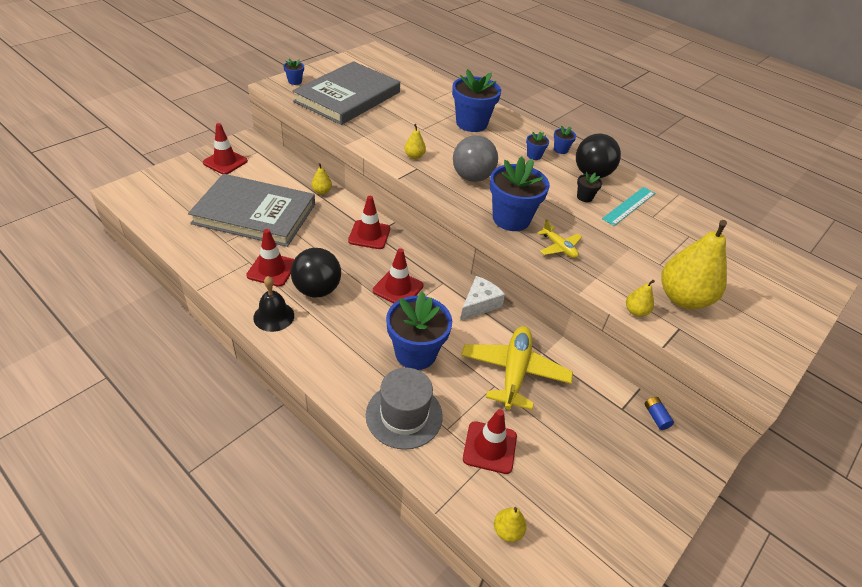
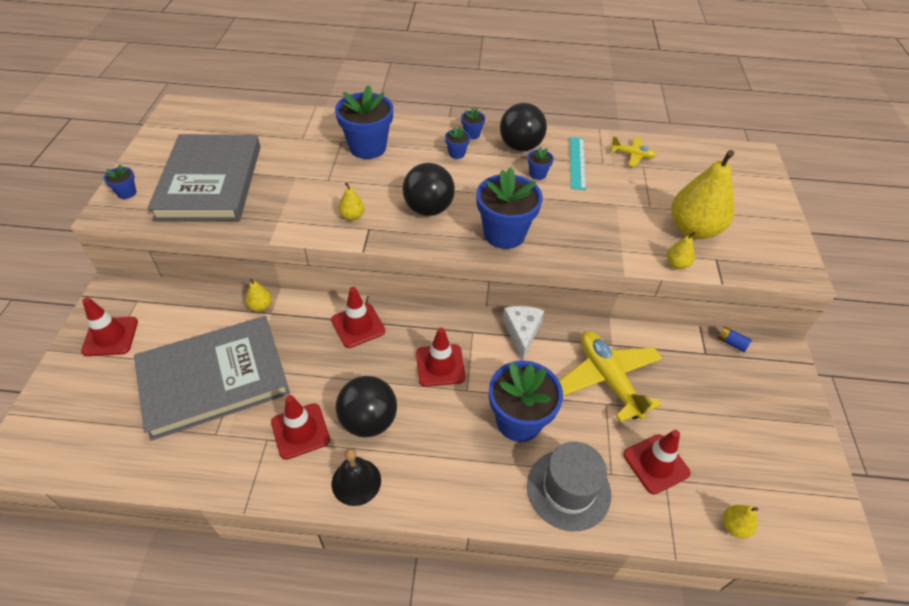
camera: 35 degrees left, 5 degrees up
(472, 177) = (428, 209): grey ball -> black ball
(559, 247) = (568, 239): yellow plane -> yellow plane (632, 155)
(584, 197) = (537, 174): black flower pot -> blue flower pot

